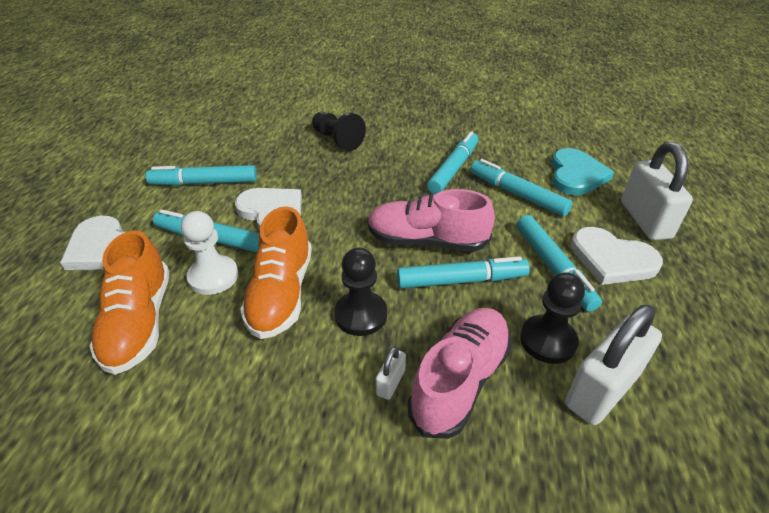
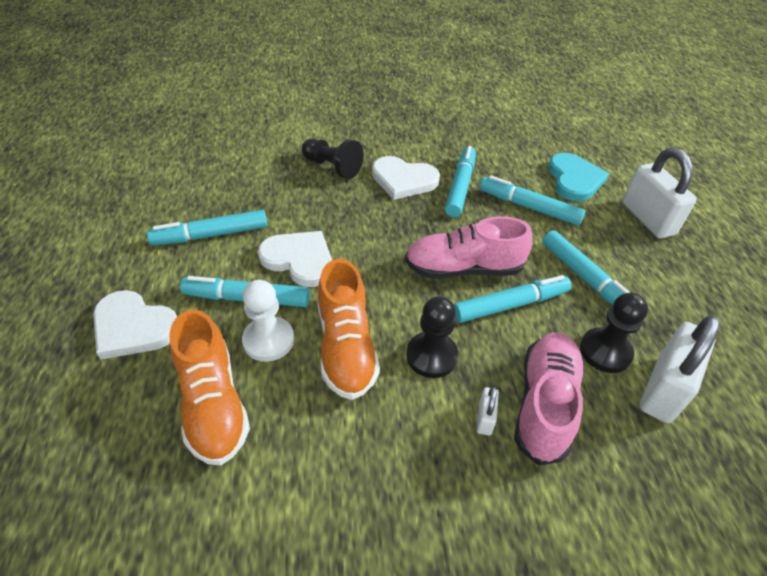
camera: 15 degrees left, 5 degrees up
(612, 259) = (632, 262): white heart -> white heart (403, 180)

